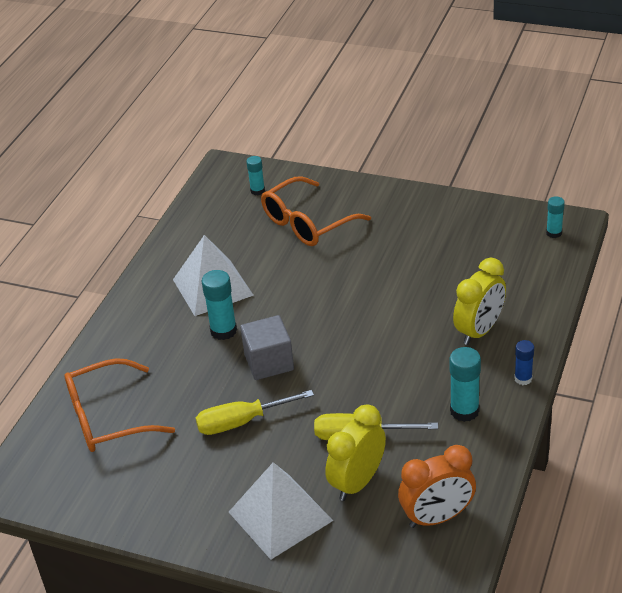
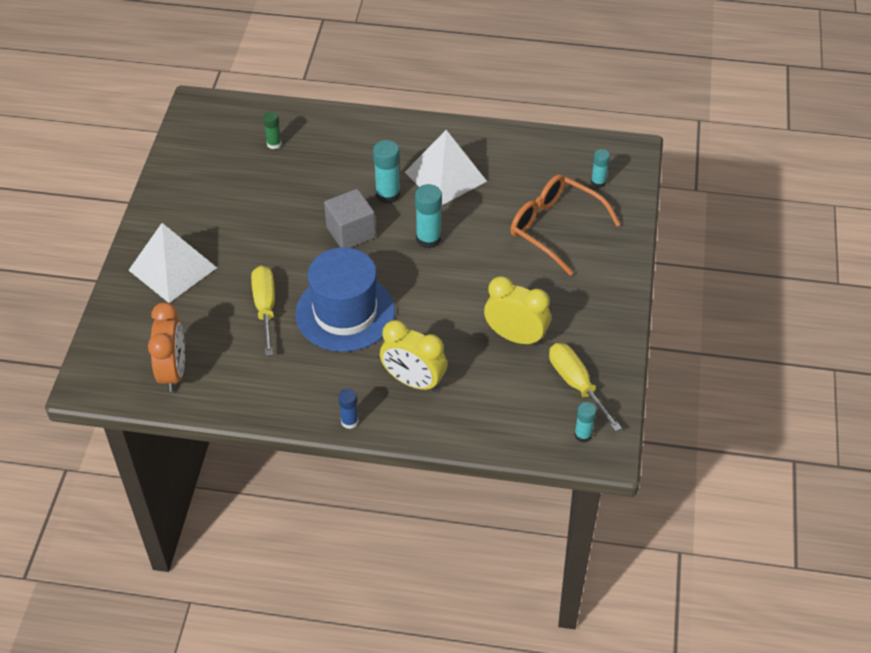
camera: 75 degrees right, 10 degrees up
(108, 418) = (274, 144): orange glasses -> green glue stick
(242, 422) = (276, 227): yellow screwdriver -> yellow screwdriver (576, 385)
(357, 482) = (211, 313): yellow clock -> yellow clock (515, 337)
(381, 373) = (345, 312): none -> blue hat
(437, 517) = (173, 372): orange clock -> orange clock turned 150 degrees counterclockwise
(464, 411) = (302, 379): turquoise glue stick -> turquoise glue stick (428, 239)

